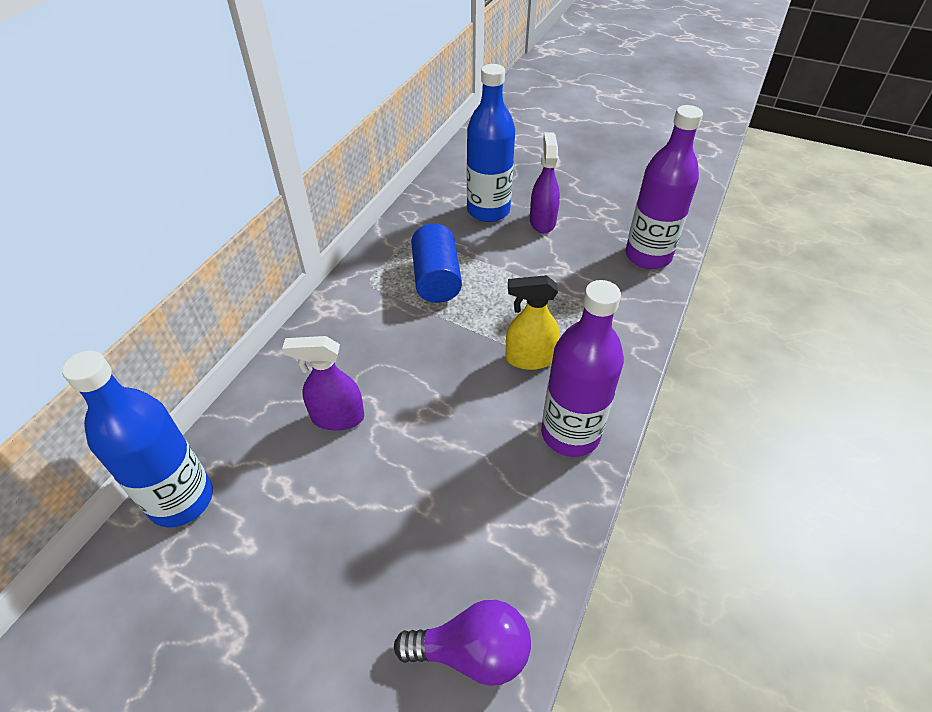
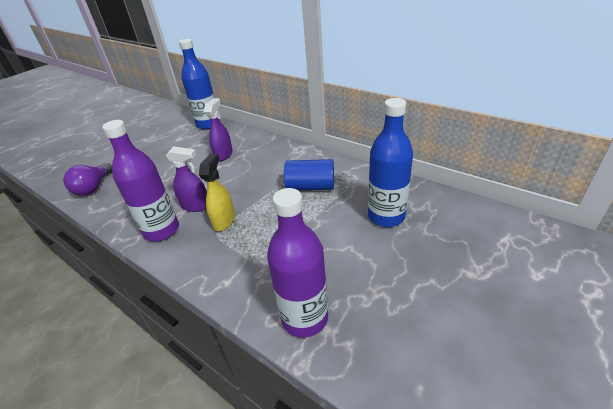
camera: 105 degrees right, 10 degrees down
(542, 222) = (368, 248): purple spray bottle -> purple spray bottle (196, 206)

